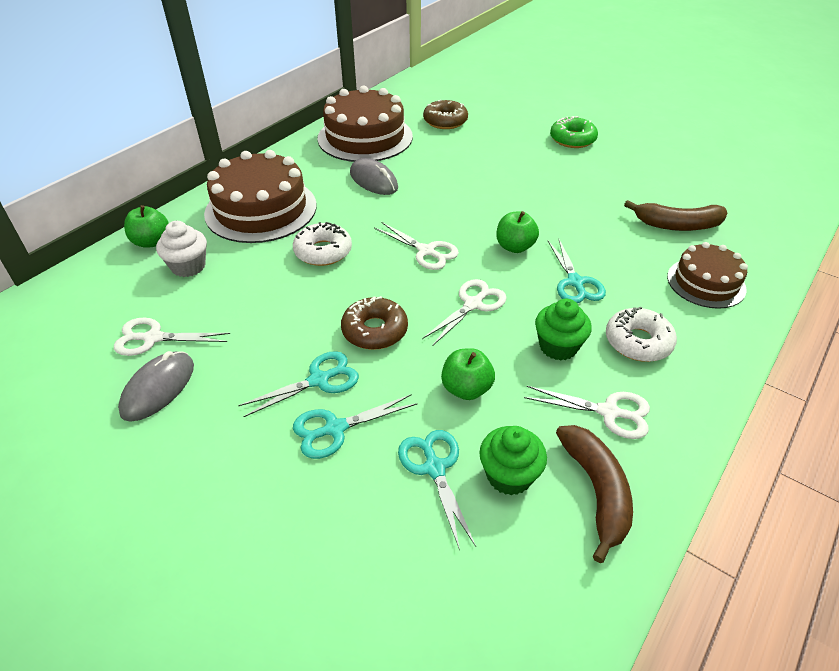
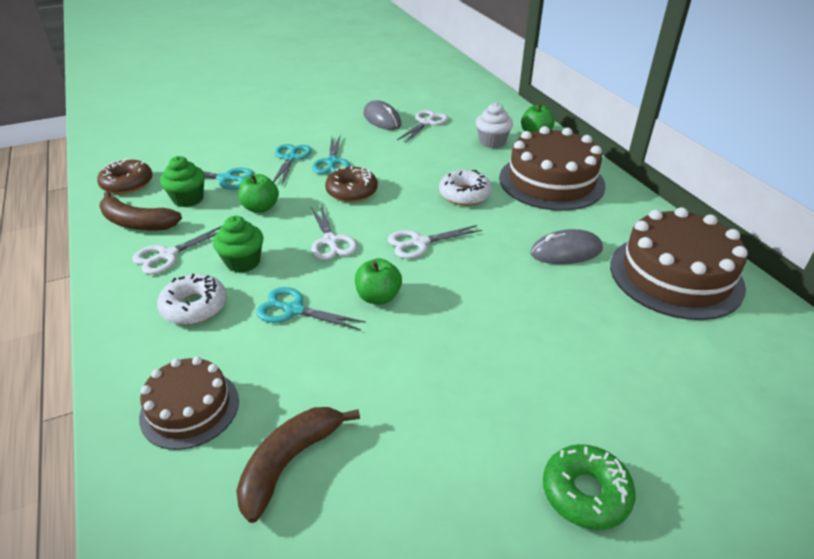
camera: 120 degrees right, 5 degrees down
(445, 121) = (705, 364): brown donut -> brown donut (127, 183)

